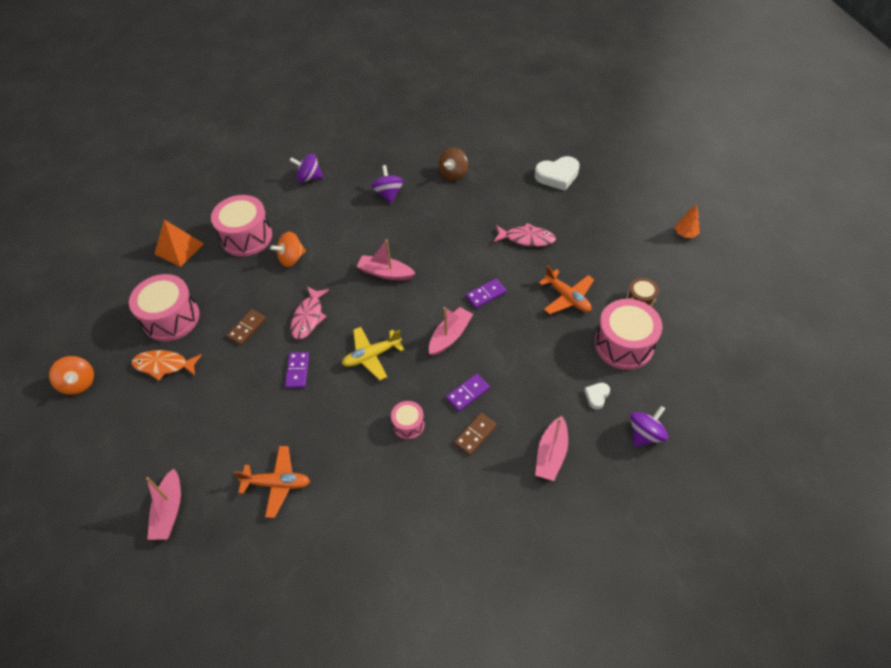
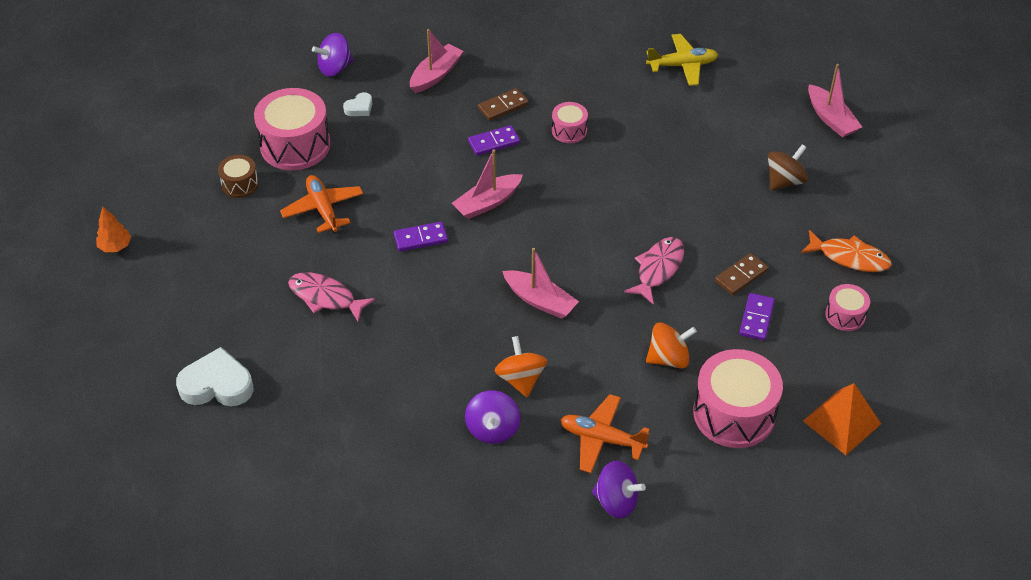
camera: 165 degrees left, 5 degrees down
(79, 383) = (957, 263): orange spinning top -> orange spinning top (521, 379)
(169, 510) = (831, 119): pink boat -> pink boat turned 135 degrees clockwise
(171, 318) = (845, 315): pink drum -> pink drum, size x0.51
(277, 483) = (718, 115): orange plane -> orange plane (602, 439)
(297, 371) = (682, 210): purple domino -> purple domino (756, 318)
(372, 356) = (589, 205): yellow plane -> yellow plane (682, 65)
(453, 174) = (374, 437): brown spinning top -> brown spinning top (784, 181)

